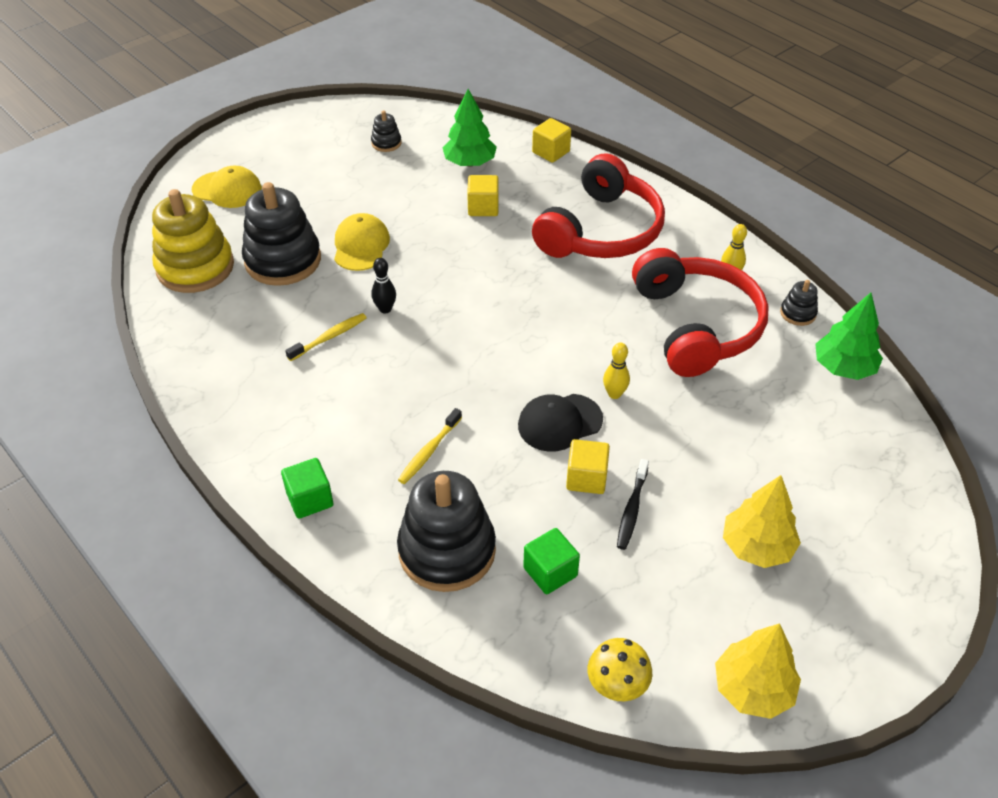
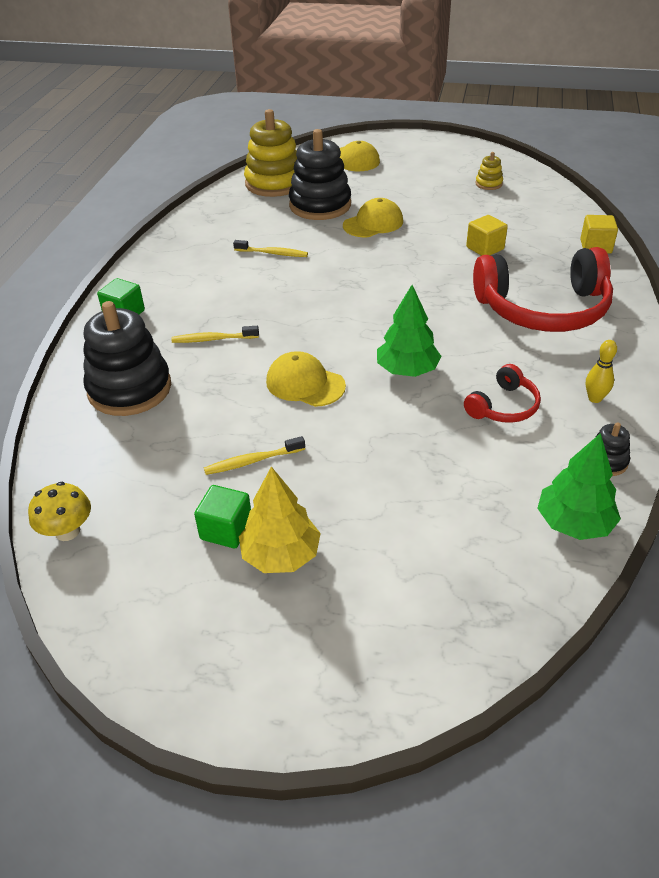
camera: 55 degrees right, 5 degrees down
(385, 309) = (325, 260): black bowling pin -> none
(386, 143) = (488, 184): black stacking toy -> yellow stacking toy
(469, 163) = (523, 221): green tree -> green tree (407, 370)
(550, 572) = (151, 446): green cube -> green cube (226, 530)
(560, 422) = (305, 384): black cap -> yellow cap
(586, 478) = (261, 422): yellow cube -> none
(614, 394) = (367, 397): yellow bowling pin -> none
(632, 509) = (253, 461): black toothbrush -> yellow toothbrush
(696, 325) = (503, 406): red headphones -> red headphones, size x0.48
(753, 689) = (118, 619): yellow tree -> none

